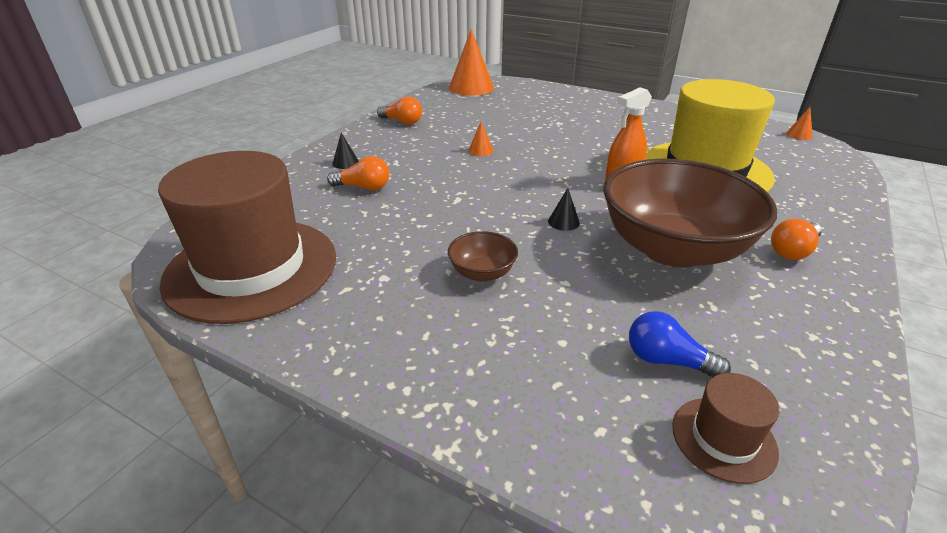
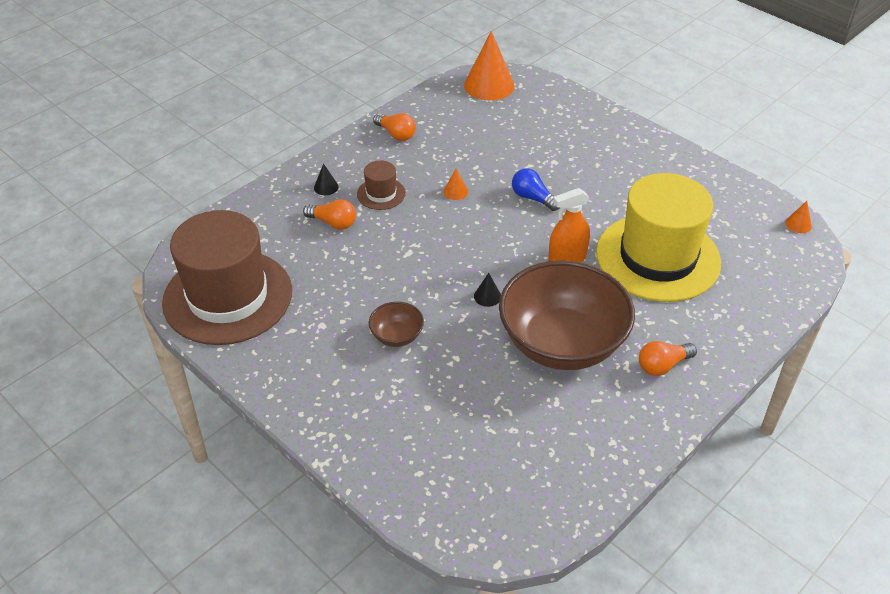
camera: 15 degrees right, 10 degrees up
(667, 360) = (491, 437): blue light bulb -> blue light bulb (532, 198)
(723, 438) = (492, 495): brown hat -> brown hat (381, 194)

